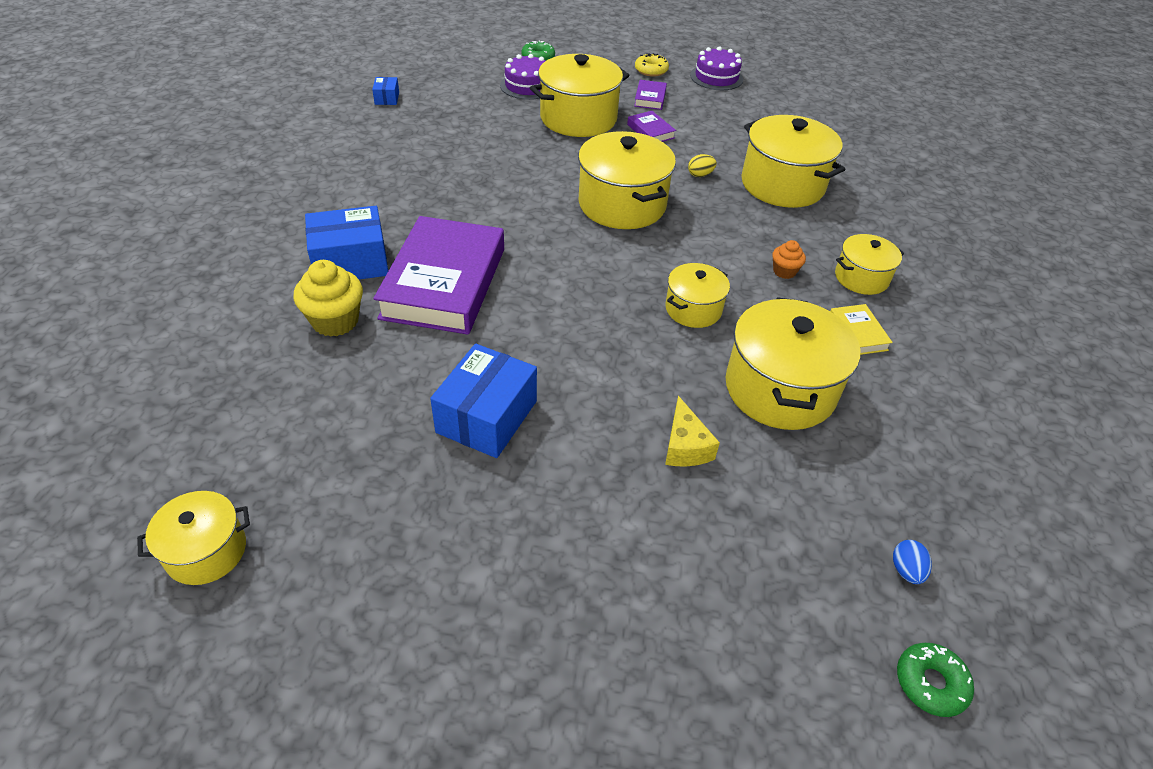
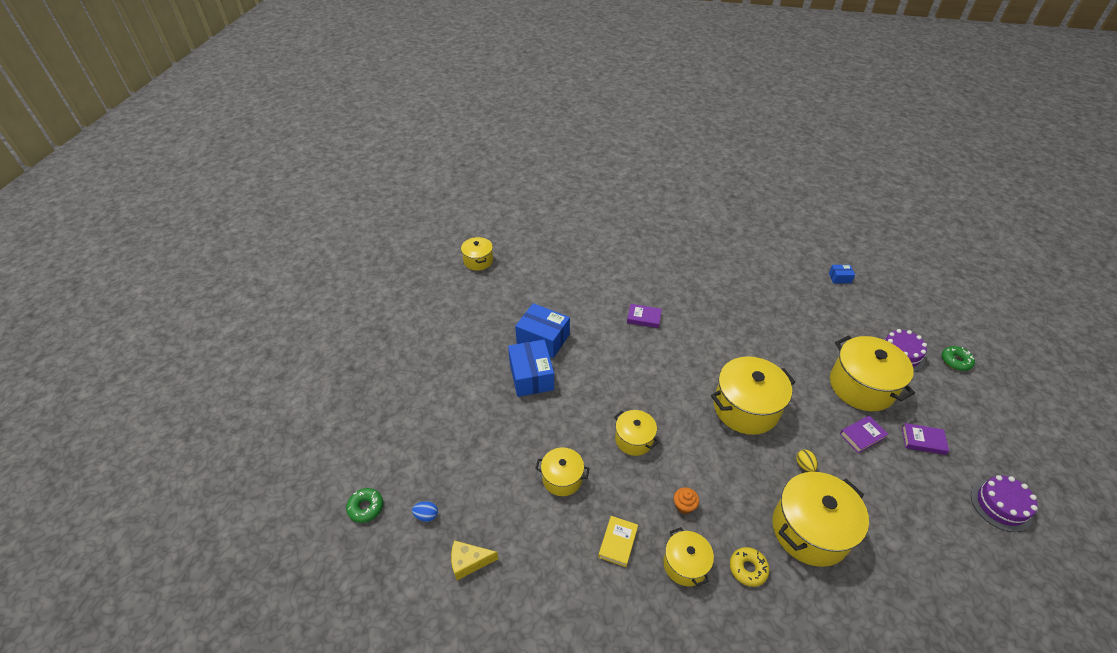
camera: 95 degrees right, 0 degrees up
(335, 321) = (608, 279): yellow cupcake -> none
(351, 262) = (656, 280): blue box -> blue box (531, 376)
(444, 283) = (644, 318): purple book -> purple book, size x0.41
(651, 70) = (981, 446): yellow donut -> yellow donut (748, 569)
(685, 446) = (519, 421): yellow cheese -> yellow cheese (469, 562)
(780, 389) = (562, 478): yellow pot -> yellow pot, size x0.56
(857, 333) = (618, 542): yellow book -> yellow book turned 60 degrees counterclockwise

